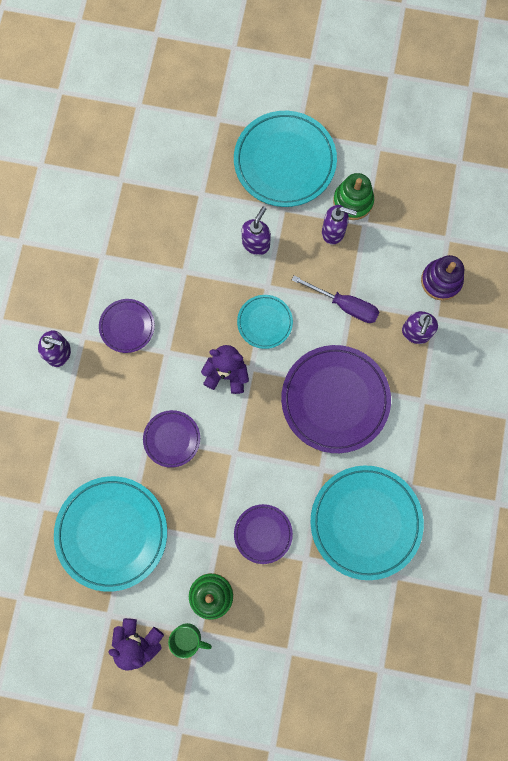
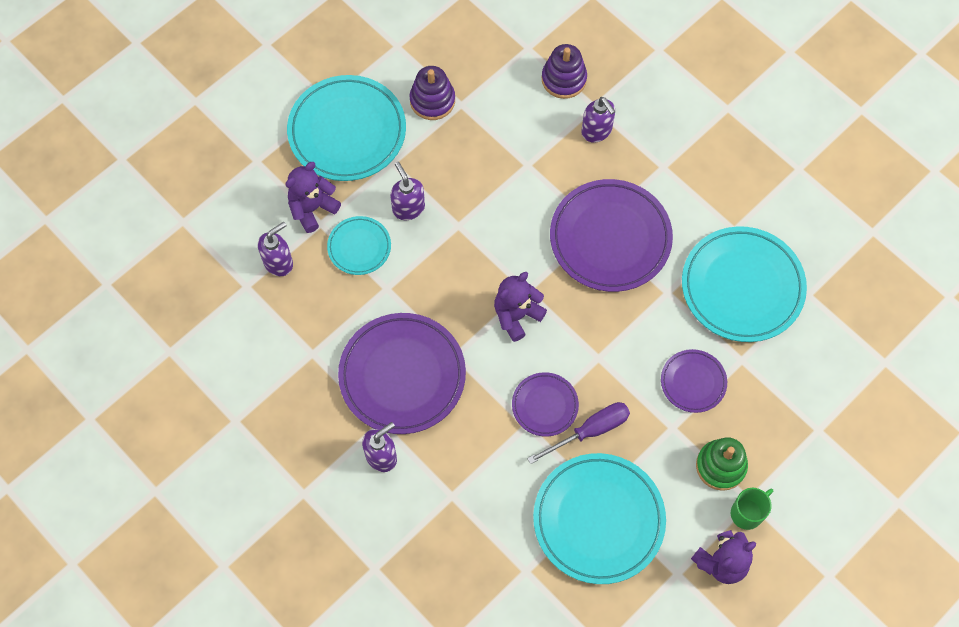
camera: 55 degrees left, 10 degrees down
(127, 326) = (402, 375): purple plate -> purple plate, size x1.92
(209, 180) = (312, 208): none -> purple teddy bear
(264, 322) = (491, 250): turquoise plate -> turquoise plate (359, 247)
(333, 232) = (449, 135): purple soap dispenser -> purple soap dispenser (279, 262)
(344, 305) = (526, 172): purple screwdriver -> purple screwdriver (590, 431)
(353, 201) = (432, 100): green stacking toy -> purple stacking toy

